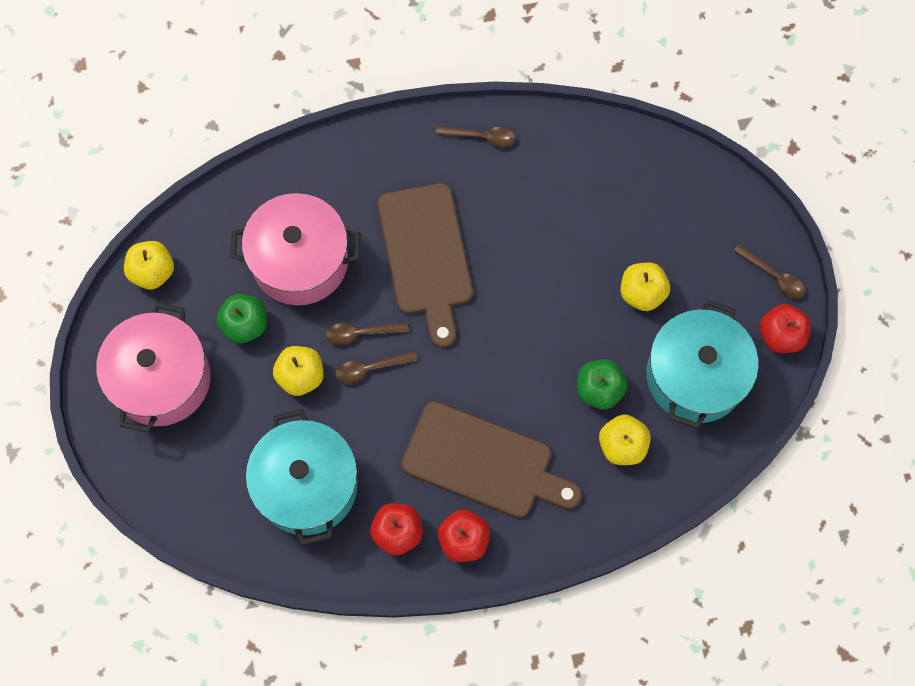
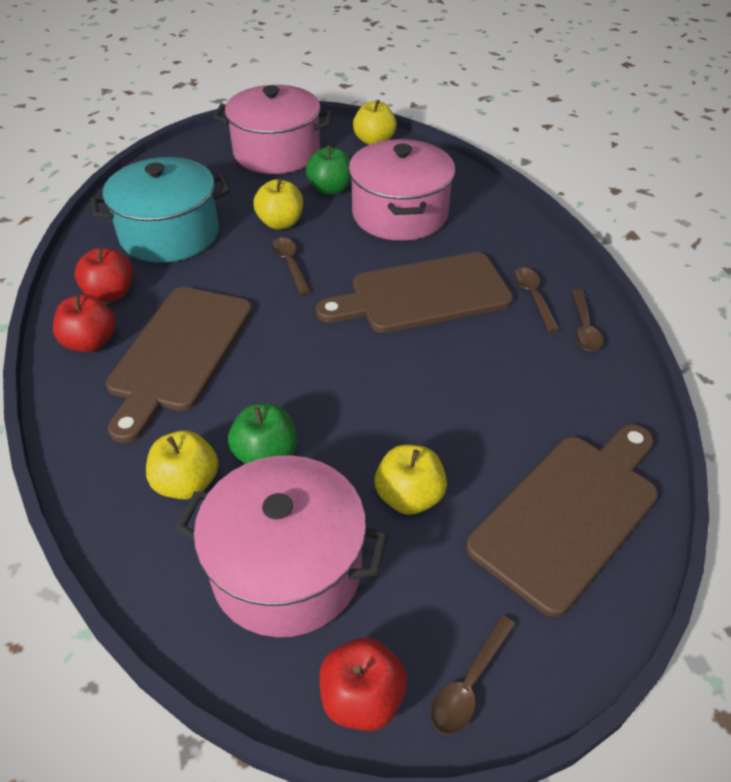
camera: 85 degrees right, 25 degrees down
(361, 333) = (328, 256): brown spoon -> brown spoon (533, 297)
(661, 193) = (569, 514): none -> brown cutting board
(695, 376) = (287, 568): turquoise pot -> pink pot

